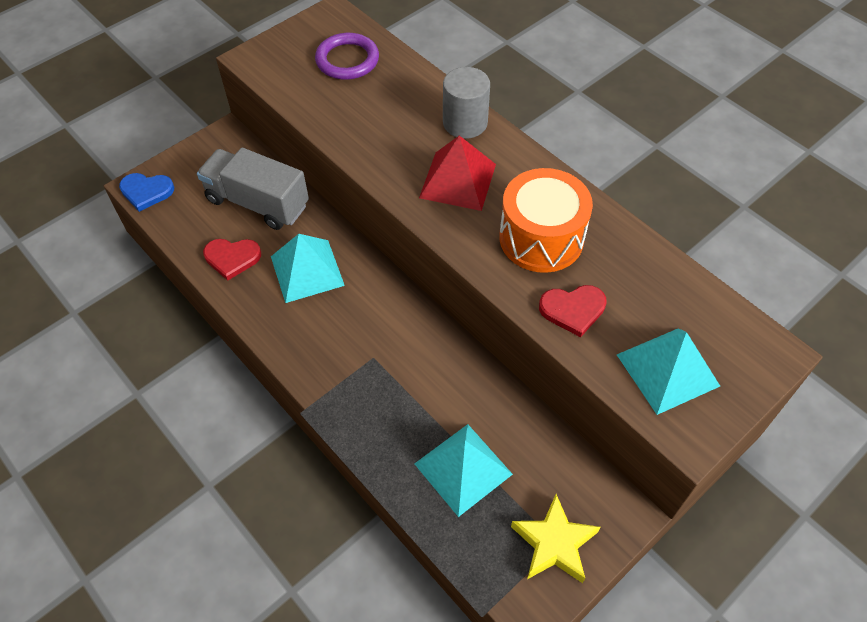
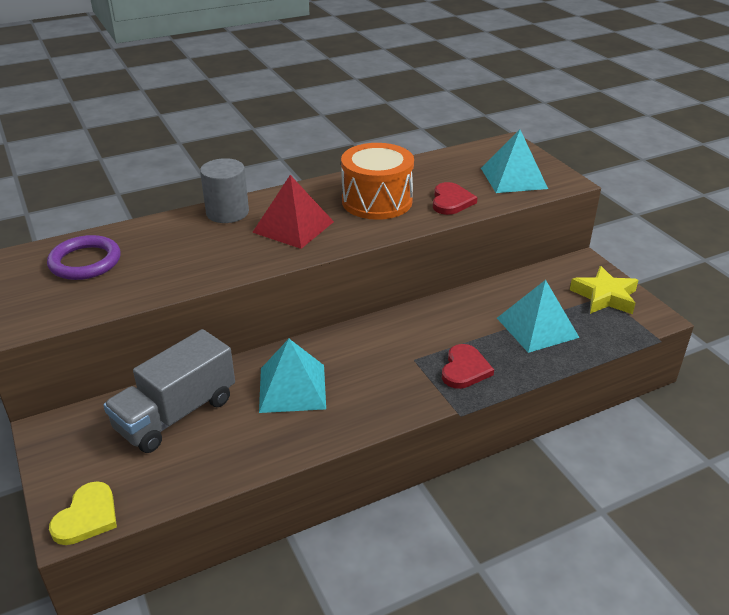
camera: 75 degrees left, 20 degrees down
(146, 192) = (87, 516): blue heart -> yellow heart
(232, 258) = (244, 444): red heart -> red heart (465, 369)

